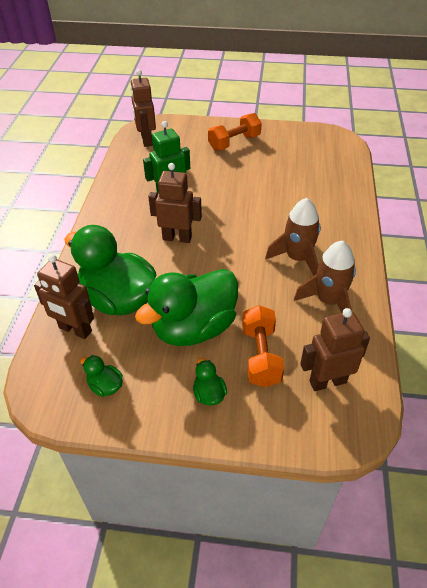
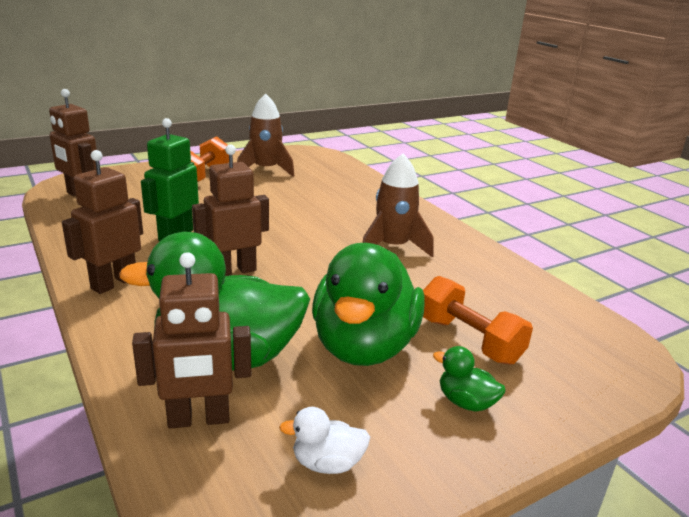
camera: 40 degrees left, 20 degrees down
(105, 386) = (327, 463): green duck -> white duck
(327, 381) = (557, 333): brown robot -> brown robot (114, 283)
(328, 301) = (467, 269): brown rocket -> brown rocket (266, 170)

